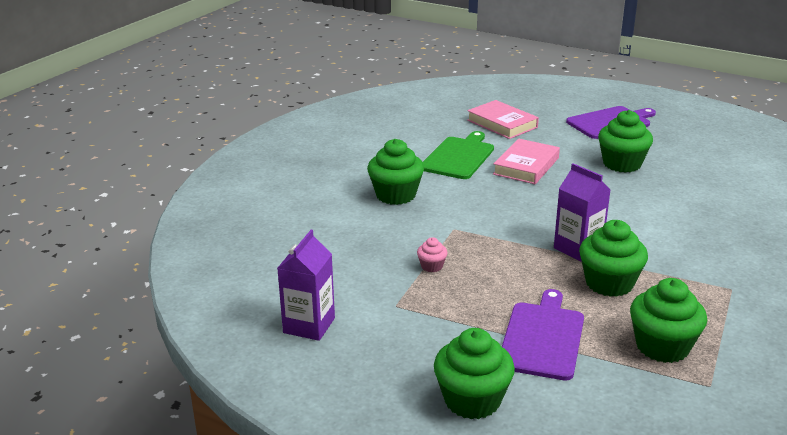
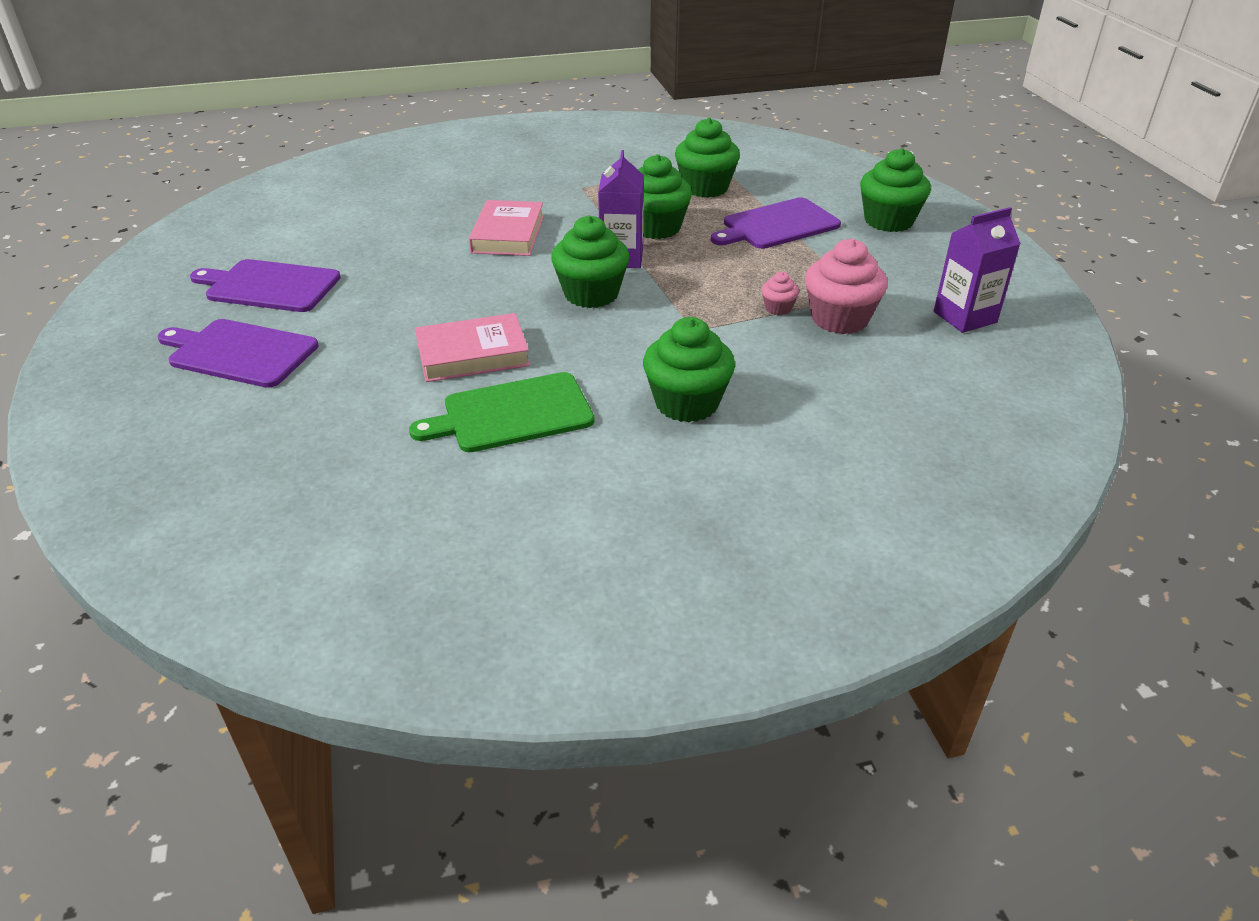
camera: 135 degrees left, 10 degrees up
(386, 279) = (839, 319): none -> pink cupcake
(502, 124) = (343, 435): pink book -> pink book (508, 234)
(622, 164) = (383, 300): green cupcake -> green cupcake (591, 294)
(682, 143) = (269, 286): none -> purple cutting board

